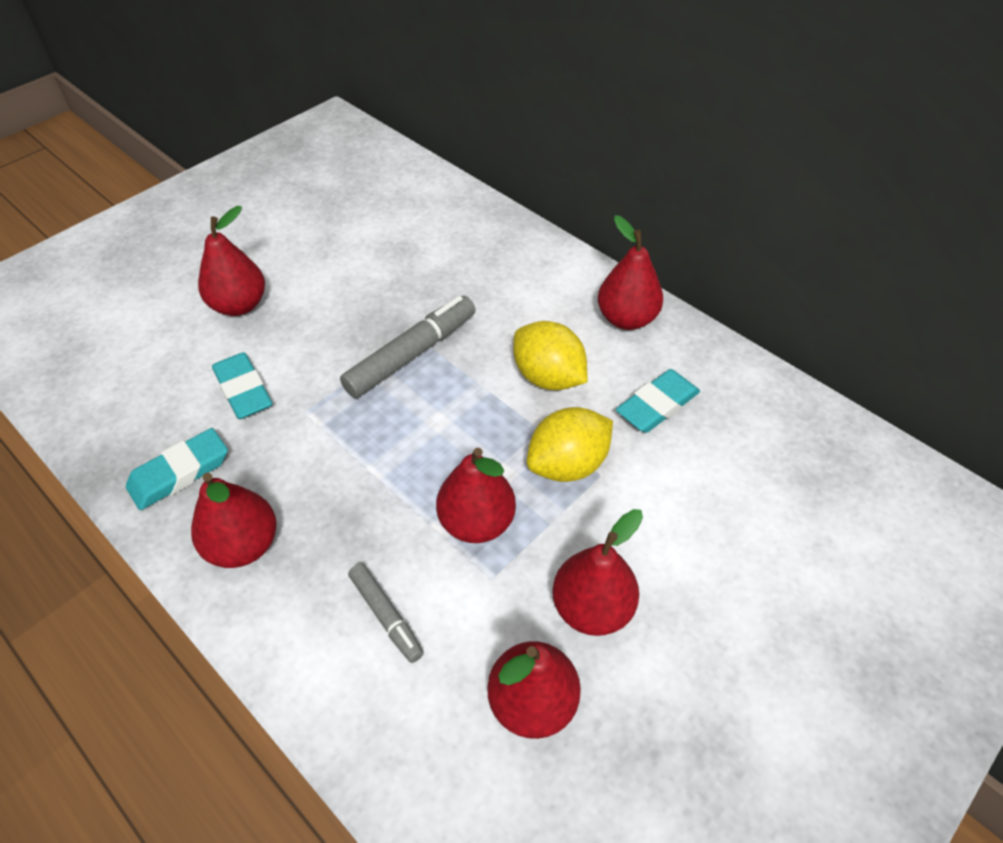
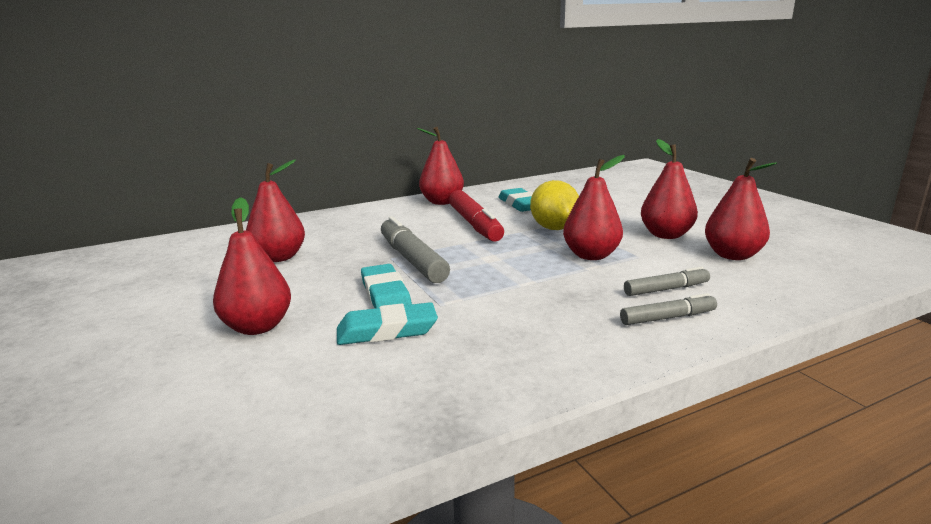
camera: 70 degrees left, 30 degrees down
(180, 473) = (476, 371): turquoise eraser -> turquoise eraser (386, 295)
(243, 545) = (583, 340): red pear -> red pear (278, 257)
(306, 620) = (667, 318): none -> grey marker
(548, 377) = (475, 224): yellow lemon -> red marker

